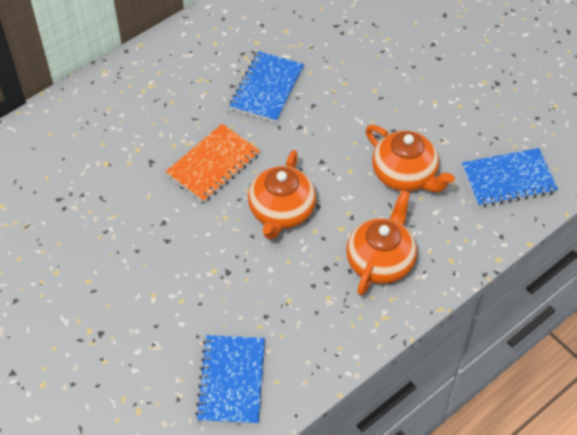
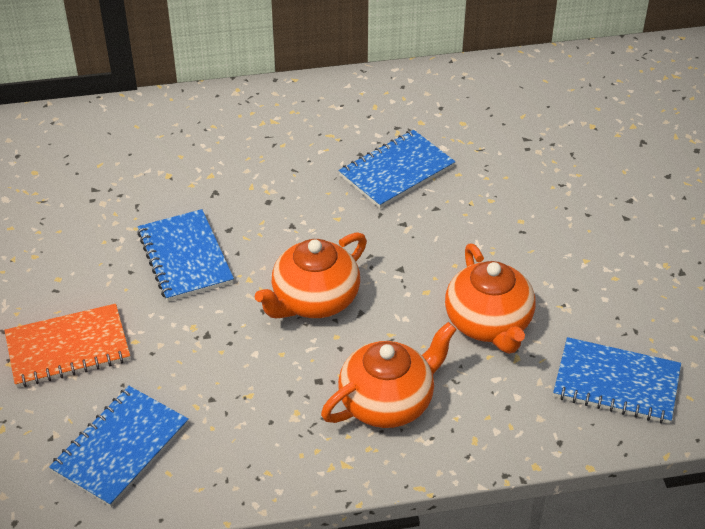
camera: 30 degrees right, 10 degrees down
(168, 221) = (185, 257): none -> blue notebook
(213, 165) = (278, 222): orange notebook -> orange notebook (68, 348)

